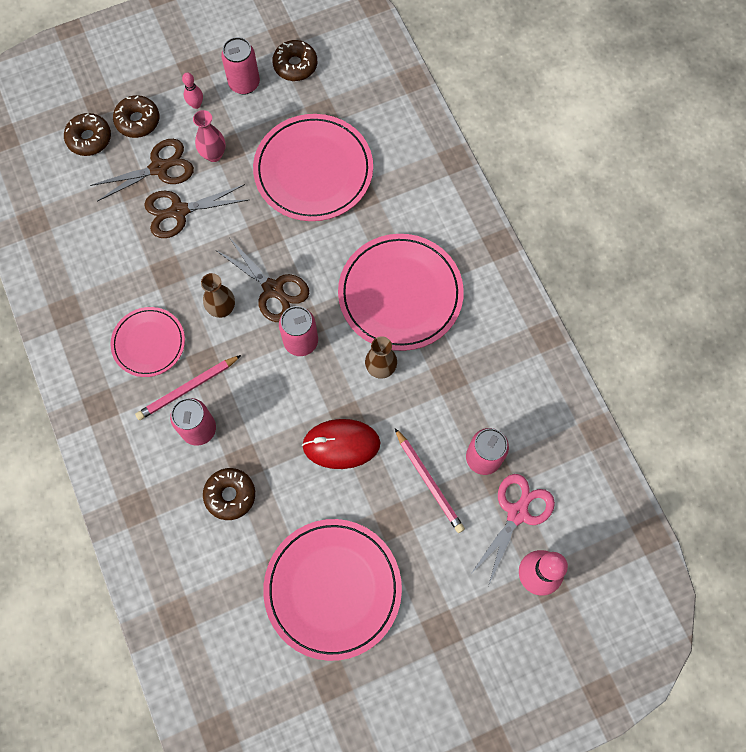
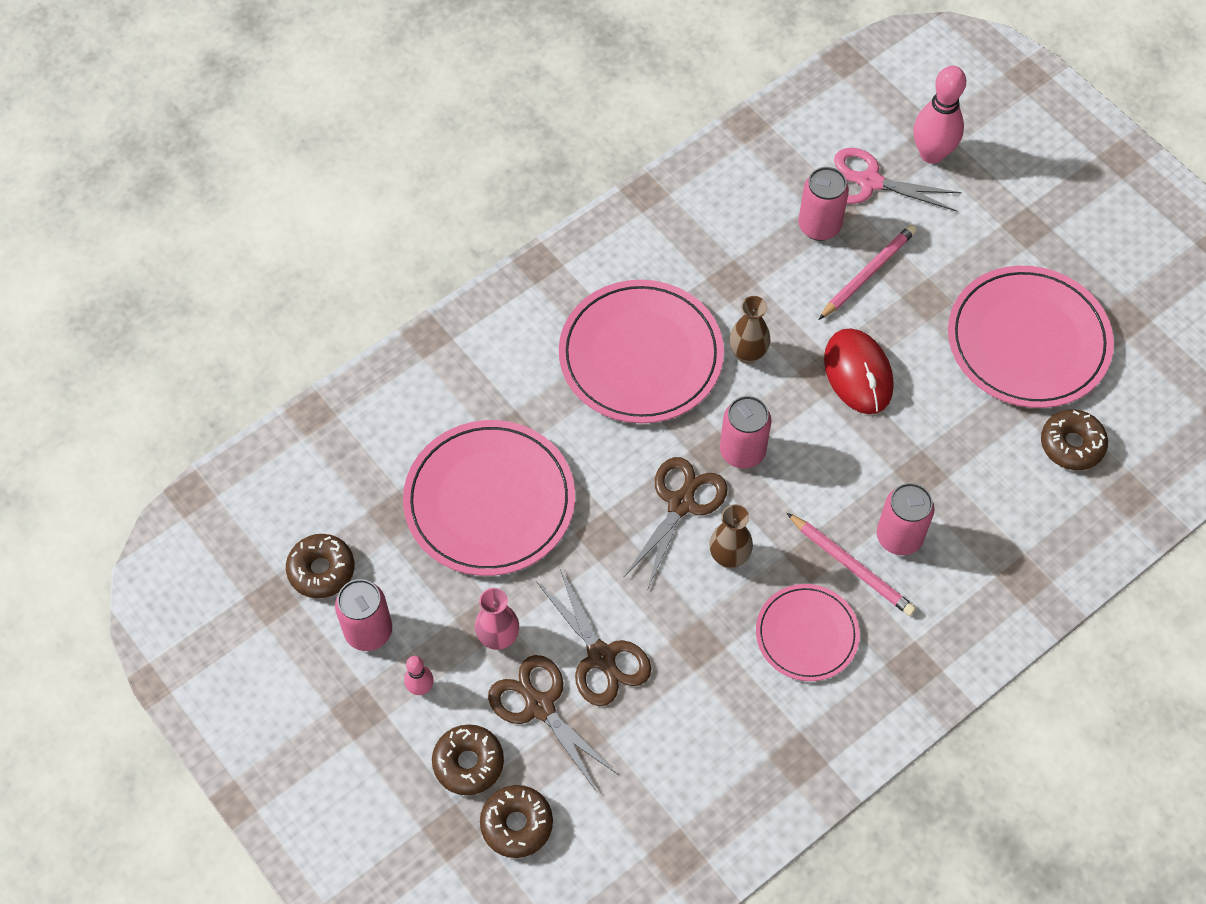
camera: 105 degrees left, 10 degrees down
(230, 495) = (966, 477): brown donut -> brown donut (1071, 445)

